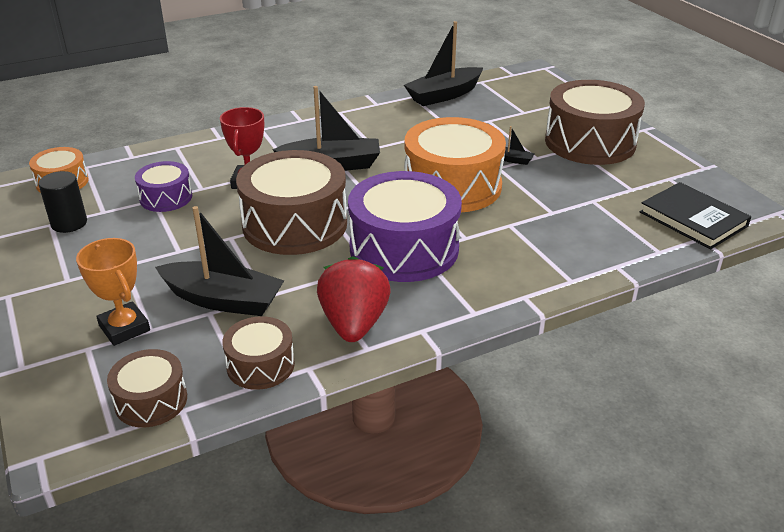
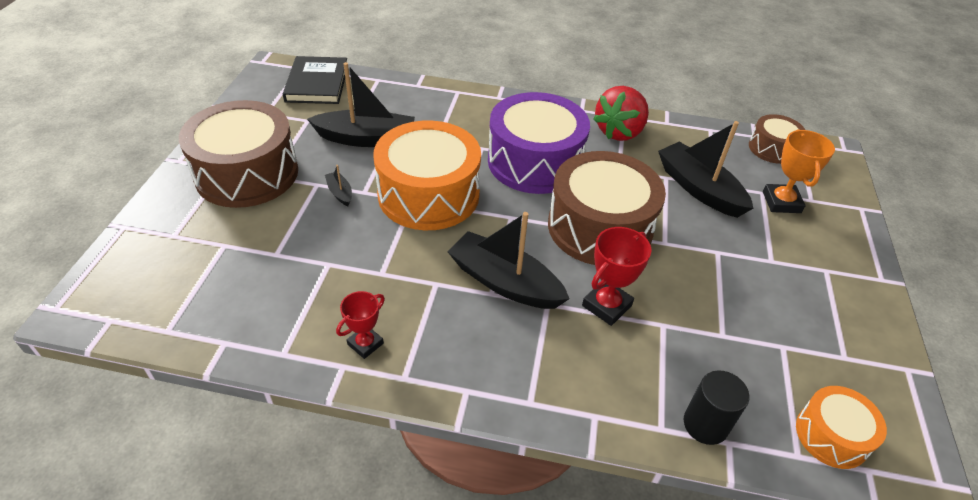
camera: 145 degrees left, 10 degrees up
(69, 223) = (823, 347): black cylinder -> black cylinder (705, 424)
(166, 197) = (707, 331): purple drum -> none
(260, 365) = (695, 137): brown drum -> none
(377, 113) = (365, 344): none -> red trophy
(444, 95) = (248, 330): black boat -> black boat (366, 138)

